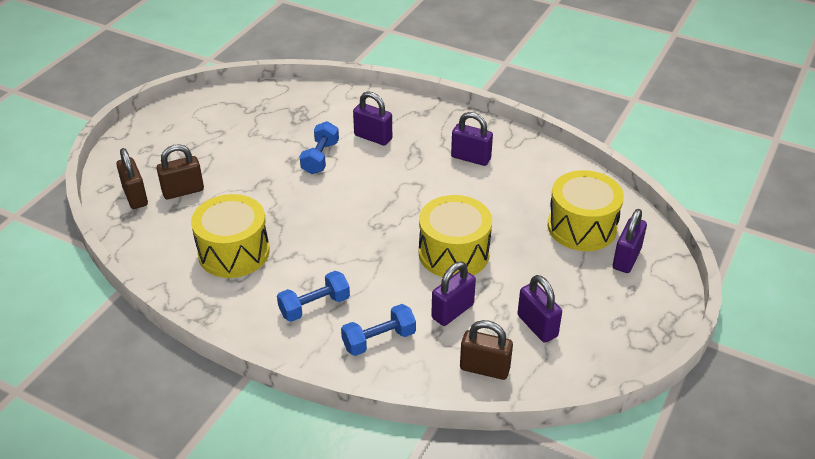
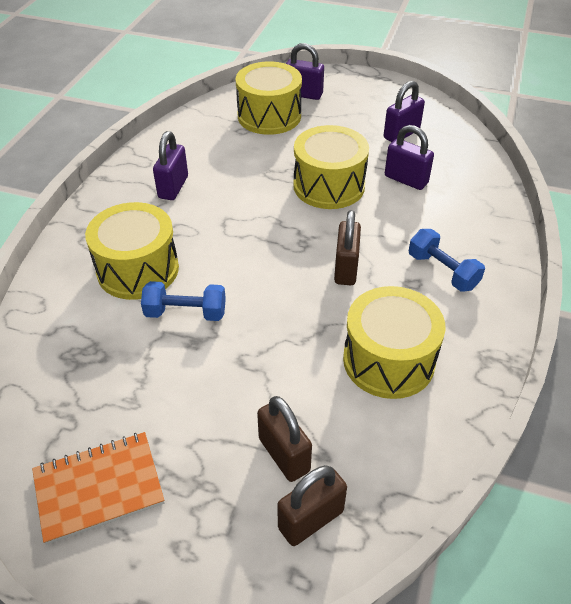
camera: 100 degrees left, 5 degrees up
(199, 121) = (99, 488): none -> orange notebook
(373, 137) = (138, 269): purple padlock -> yellow drum
(379, 340) = (463, 220): blue dumbbell -> none
(484, 368) = (462, 157): brown padlock -> brown padlock (346, 269)

